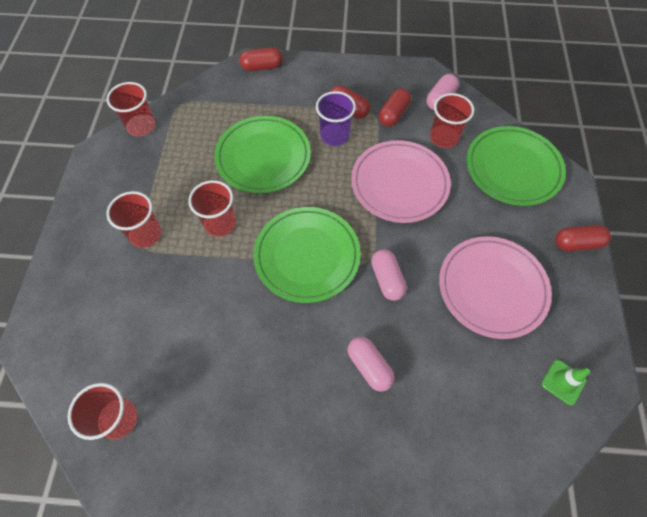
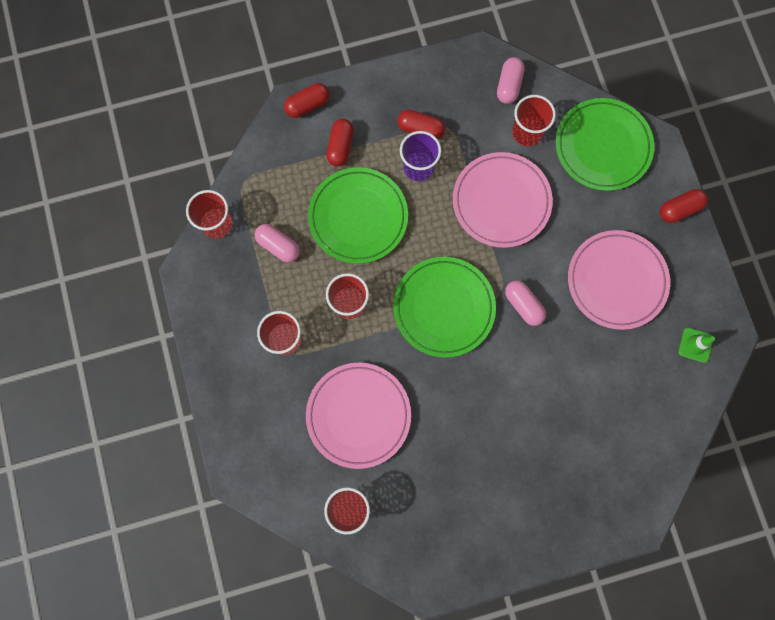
camera: 20 degrees left, 15 degrees up
(177, 327) = (358, 415): none -> pink plate
(369, 366) = (536, 389): pink capsule -> pink capsule (278, 246)
(393, 114) = (468, 121): red capsule -> red capsule (340, 147)

